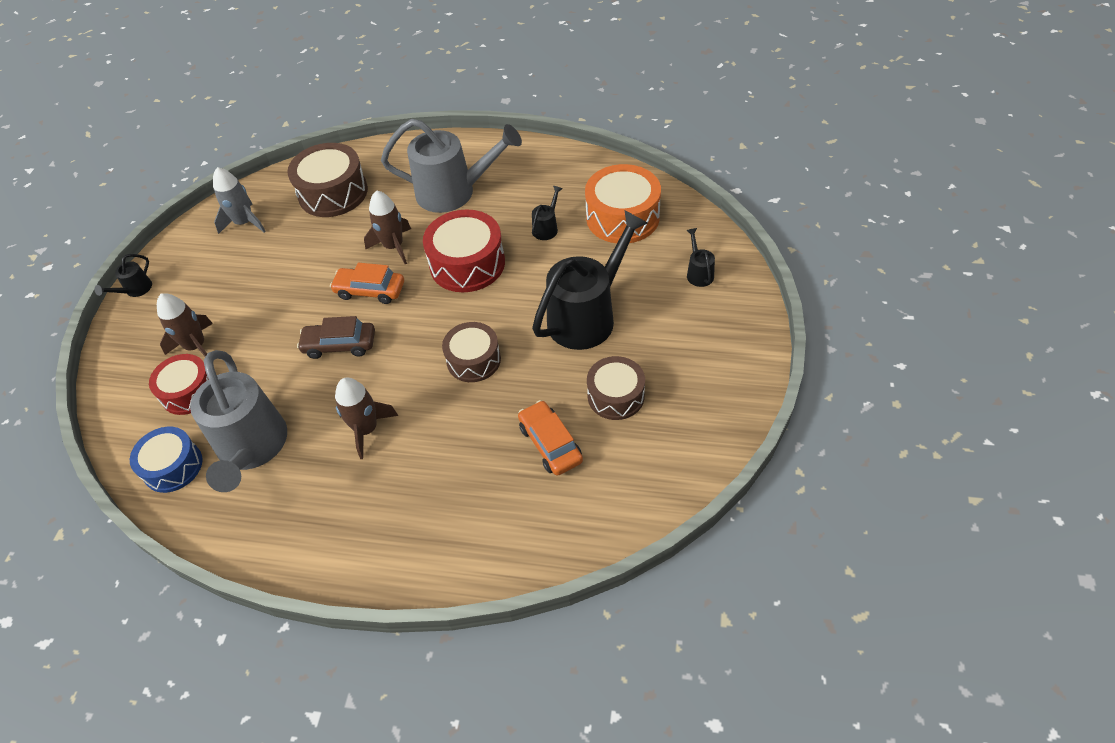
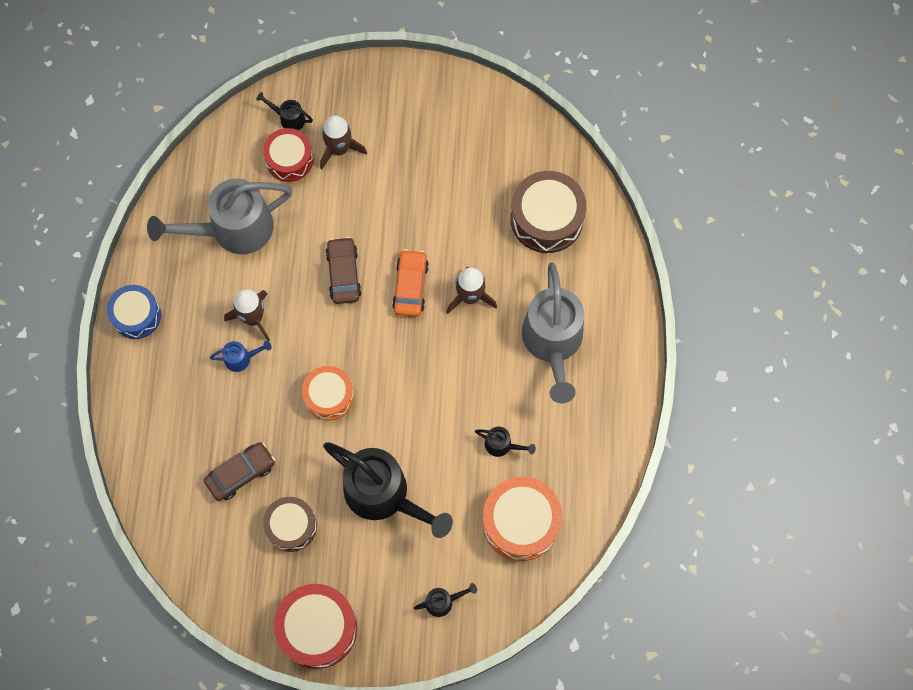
camera: 80 degrees right, 20 degrees up
(135, 290) = (405, 71): black watering can -> black watering can (288, 118)
(173, 466) = (215, 172): blue drum -> blue drum (136, 315)
(245, 222) = (499, 143): grey rocket -> none
(413, 441) = (242, 358): none -> blue watering can
(467, 264) = (448, 372): red drum -> red drum (317, 628)
(473, 360) = (329, 396): brown drum -> orange drum
(550, 443) = (241, 473): orange car -> brown car

